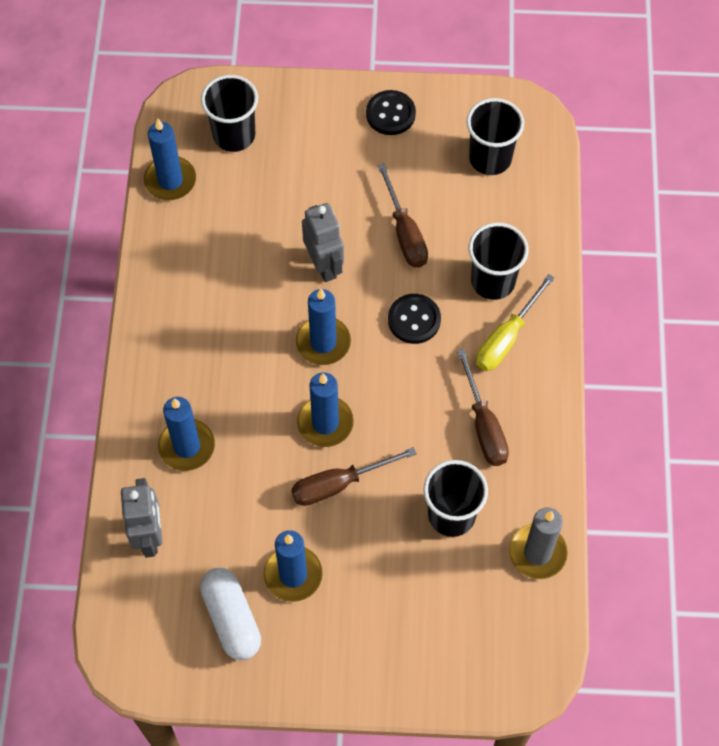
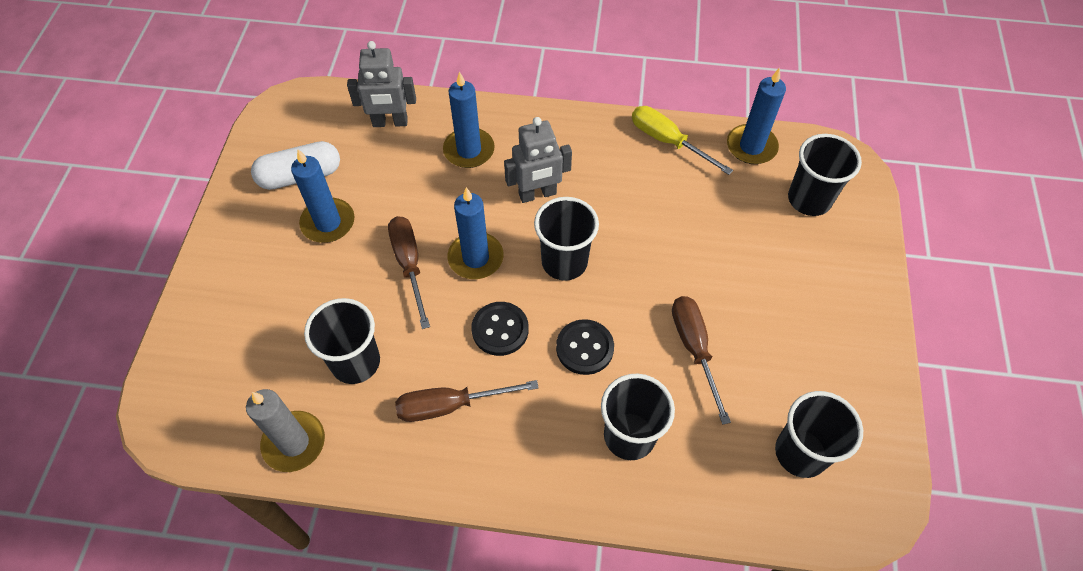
camera: 95 degrees right, 5 degrees down
(323, 342) = (564, 262): blue candle -> black cup
(324, 265) = (654, 269): grey robot -> grey robot (537, 194)
(390, 114) = (853, 348): black button -> black button (500, 329)
(405, 233) = (694, 349): brown screwdriver -> brown screwdriver turned 90 degrees clockwise
(506, 338) = (555, 442): yellow screwdriver -> yellow screwdriver (667, 141)

